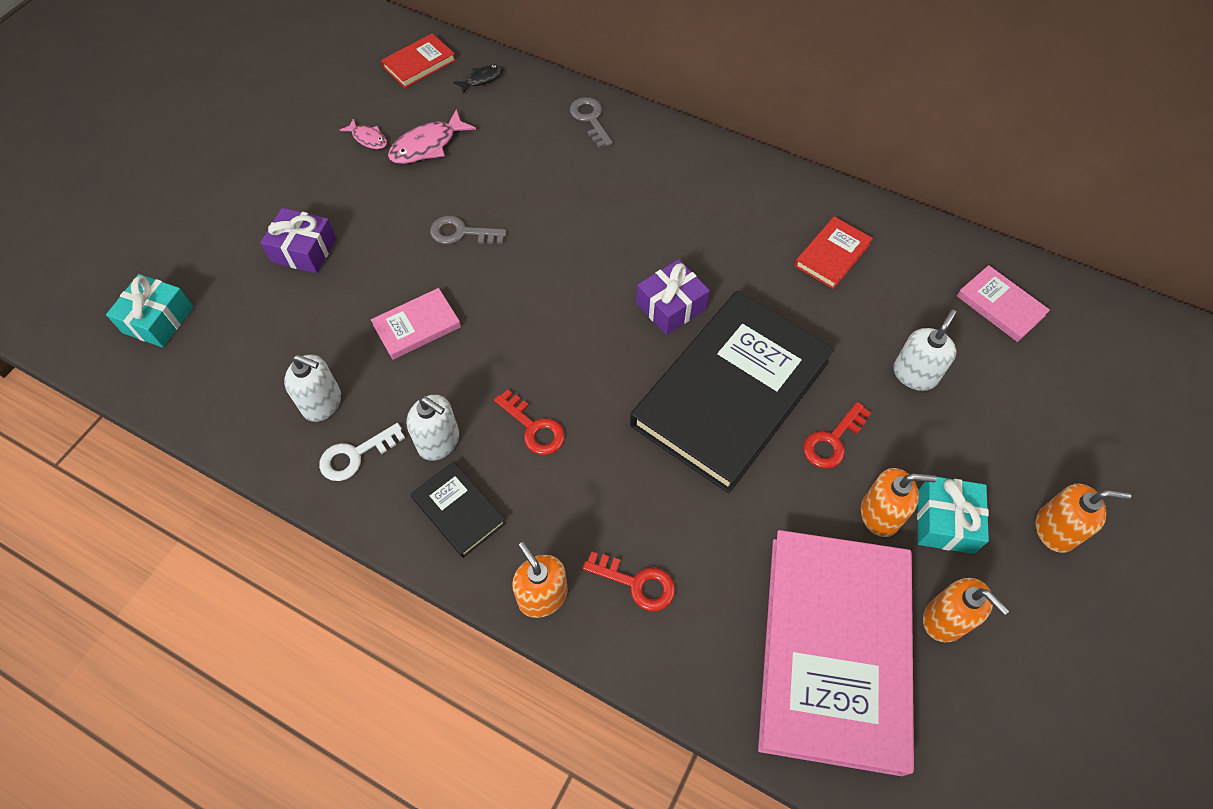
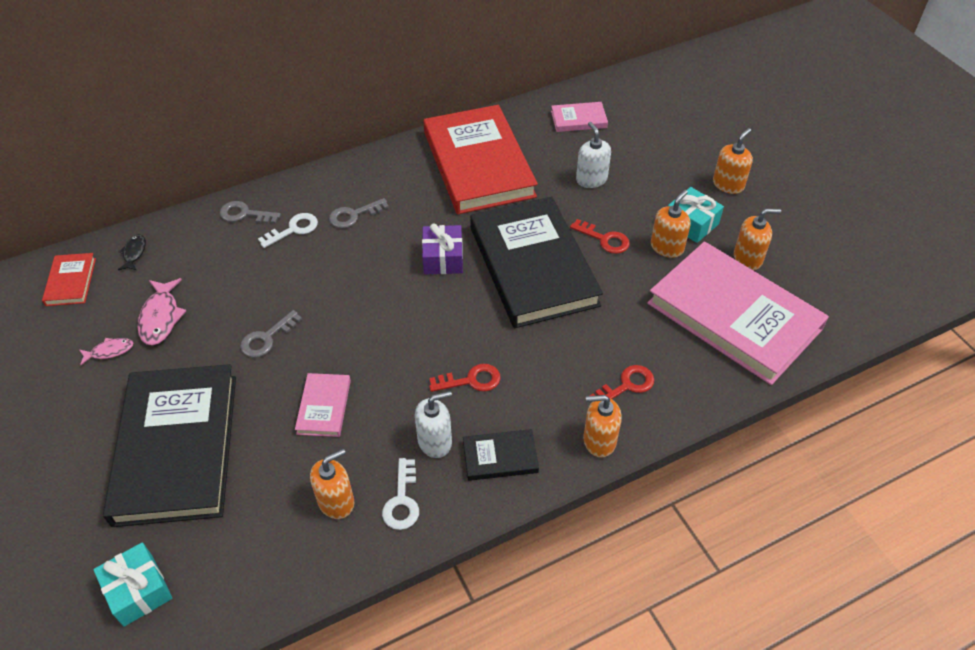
camera: 55 degrees left, 10 degrees down
(304, 250) = (177, 448): purple gift -> black book
(322, 403) = (336, 501): white soap dispenser -> orange soap dispenser
(603, 166) = (293, 229): none -> white key
(663, 198) = (354, 215): none -> grey key
(832, 255) = (478, 164): red book -> red book, size x2.34
(832, 440) = (604, 239): red key -> red key turned 45 degrees counterclockwise

